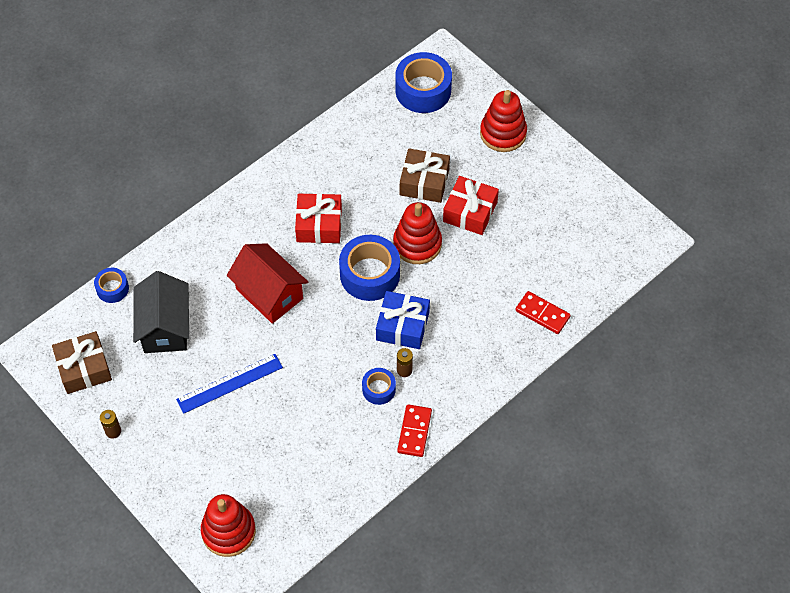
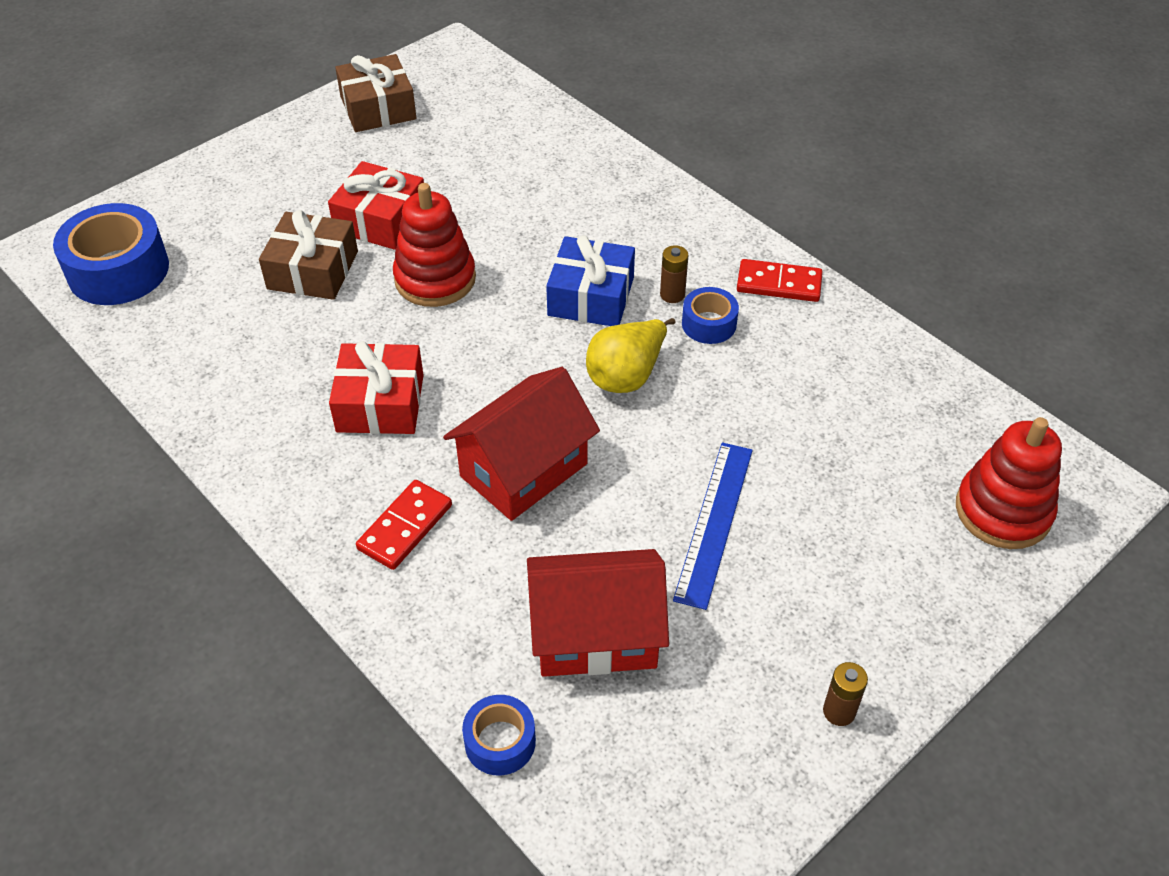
camera: 90 degrees left, 10 degrees down
(84, 368) = (698, 782): brown gift -> brown gift (378, 108)
(165, 327) = (595, 635): black house -> red house
(229, 383) = (714, 522): blue ruler -> blue ruler turned 45 degrees clockwise
(337, 344) = (627, 375): none -> yellow pear
(370, 274) = (490, 336): blue tape -> none
(503, 133) = (235, 182): red stacking toy -> none
(542, 314) = (570, 152): red domino -> red domino (405, 527)

